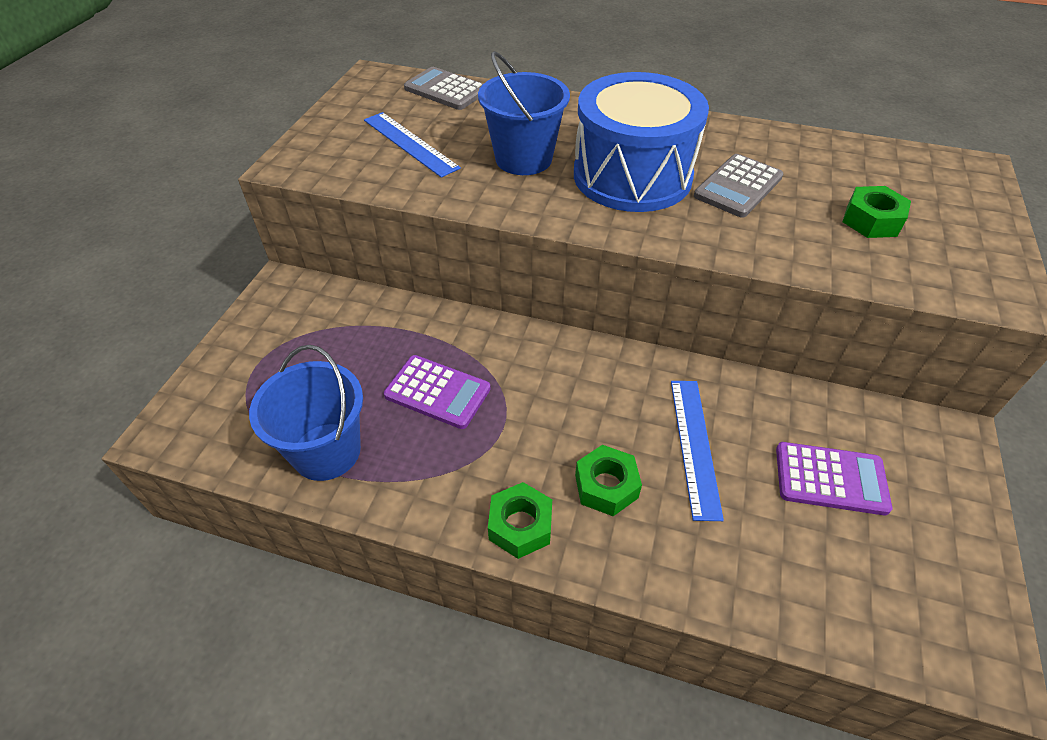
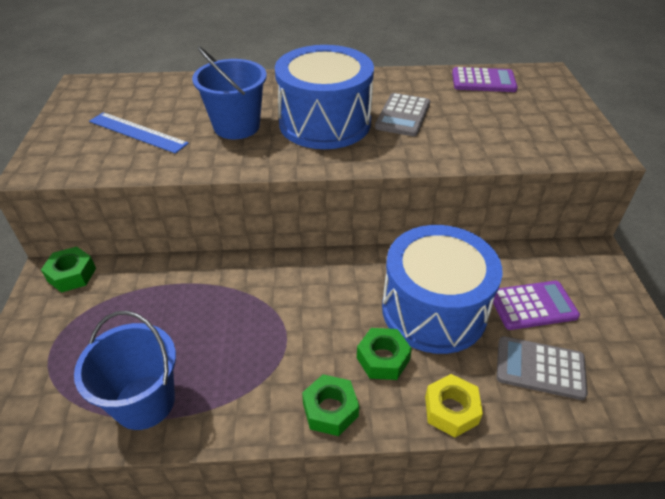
camera: 20 degrees left, 5 degrees down
(437, 392) = (222, 326): purple calculator -> purple calculator (483, 81)
(446, 90) = (150, 86): grey calculator -> grey calculator (540, 368)
(665, 574) = (451, 410): none -> yellow nut
(695, 446) = (434, 310): blue ruler -> blue drum
(871, 220) = (499, 120): green nut -> green nut (72, 275)

